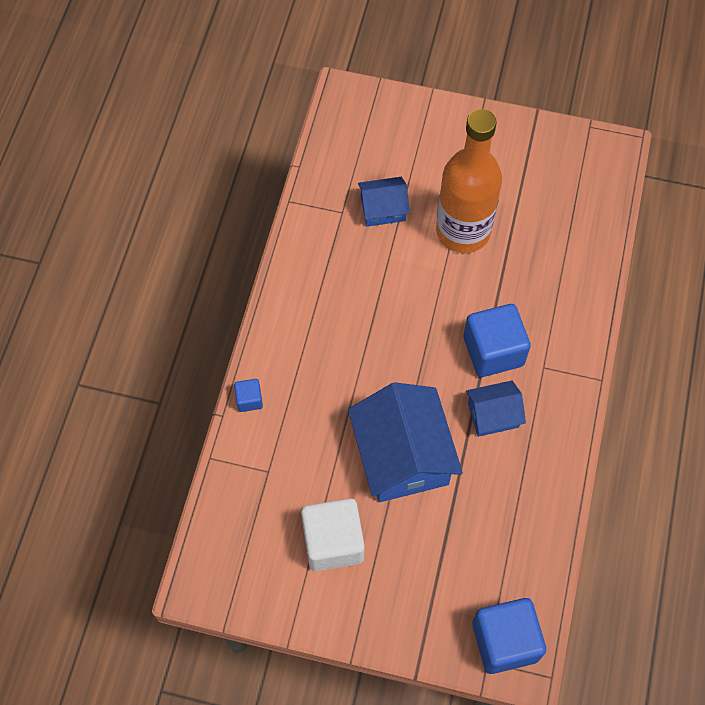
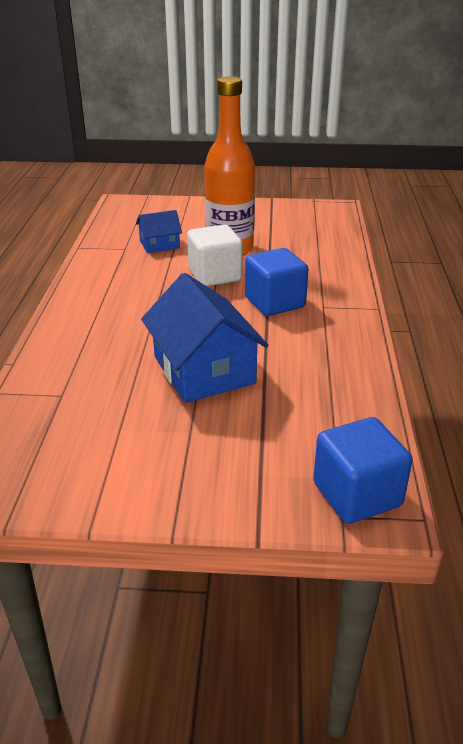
camera: 10 degrees left, 30 degrees down
(249, 400) = (41, 351): blue cube -> none
(333, 542) = (138, 438): white cube -> white cube (215, 275)
(493, 415) = (286, 337): blue house -> none

